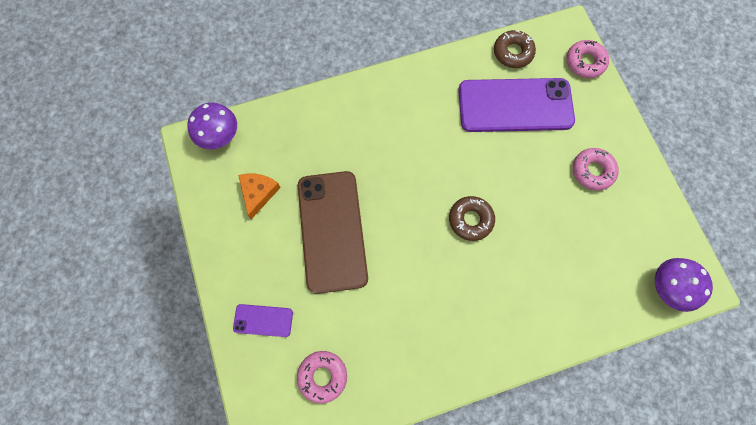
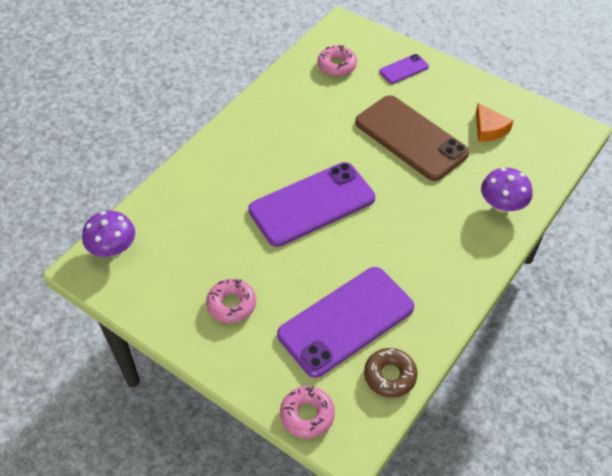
camera: 145 degrees right, 20 degrees down
(219, 136) = (563, 146): purple mushroom -> purple mushroom (502, 205)
(470, 220) = (312, 204): brown donut -> purple phone

